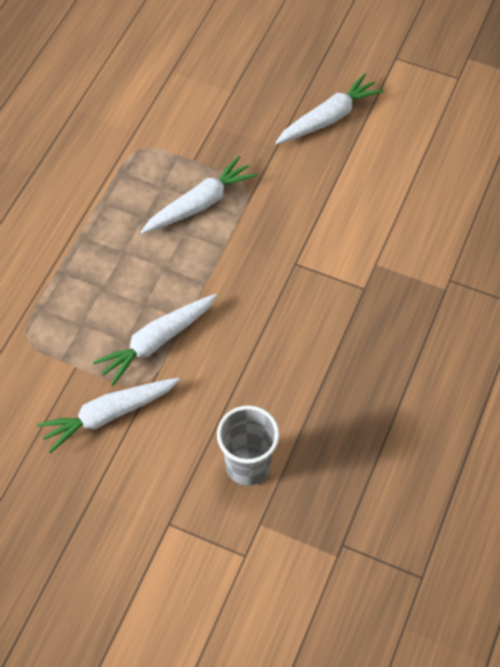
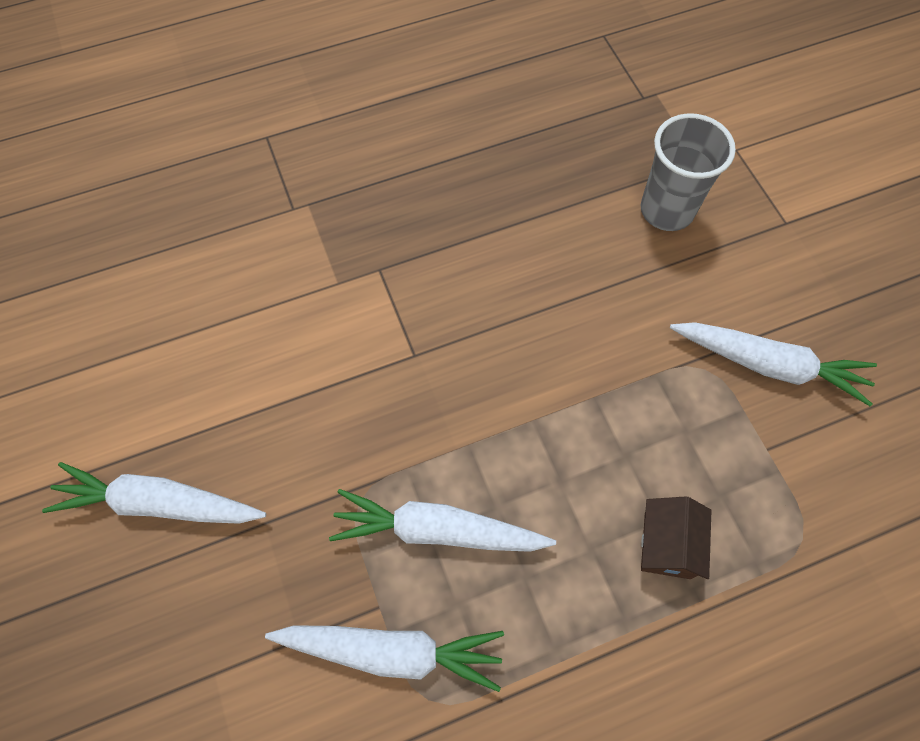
camera: 135 degrees left, 5 degrees up
(90, 281) = (667, 545): none -> brown house
(157, 341) = (649, 399): white carrot -> white carrot (391, 651)

